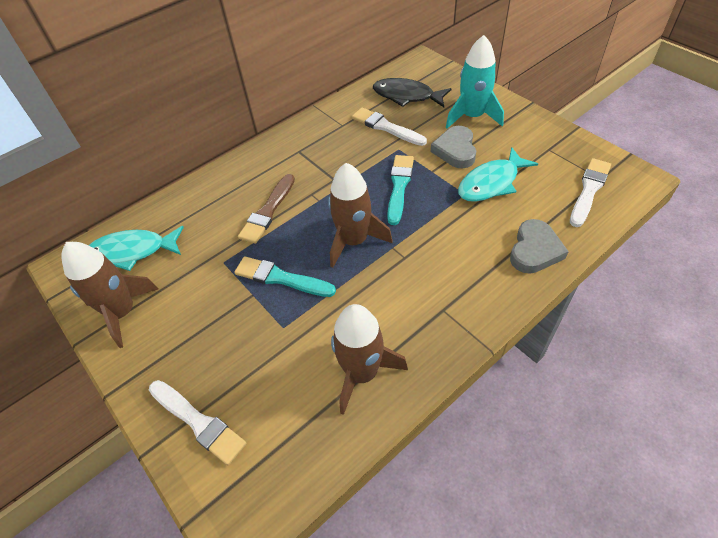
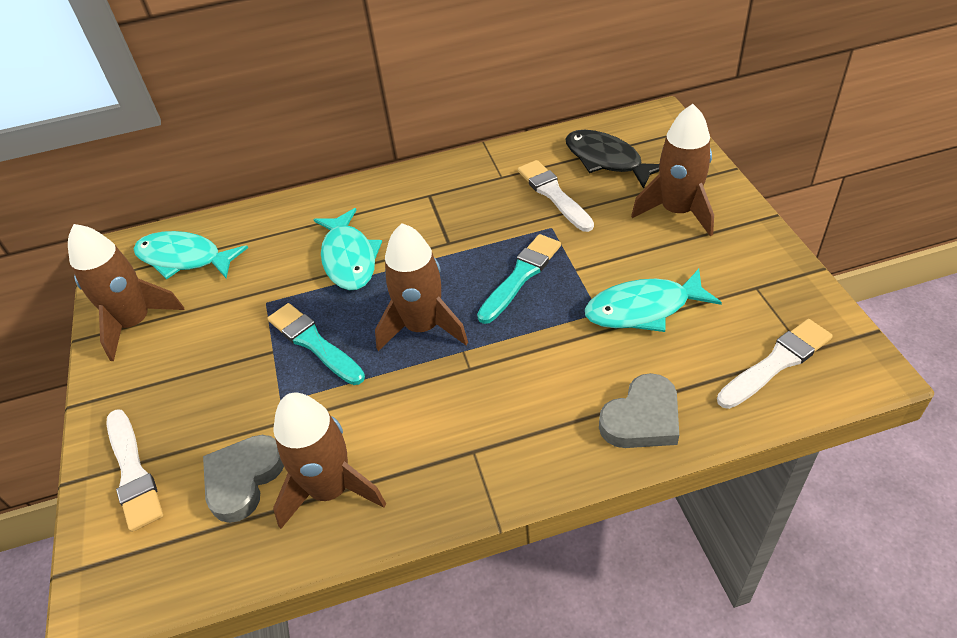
camera: 25 degrees right, 5 degrees down
(268, 211) = (349, 258): brown brush -> turquoise fish
(455, 150) = (624, 251): grey heart -> grey heart (243, 479)
(472, 116) = (677, 211): turquoise rocket -> brown rocket

